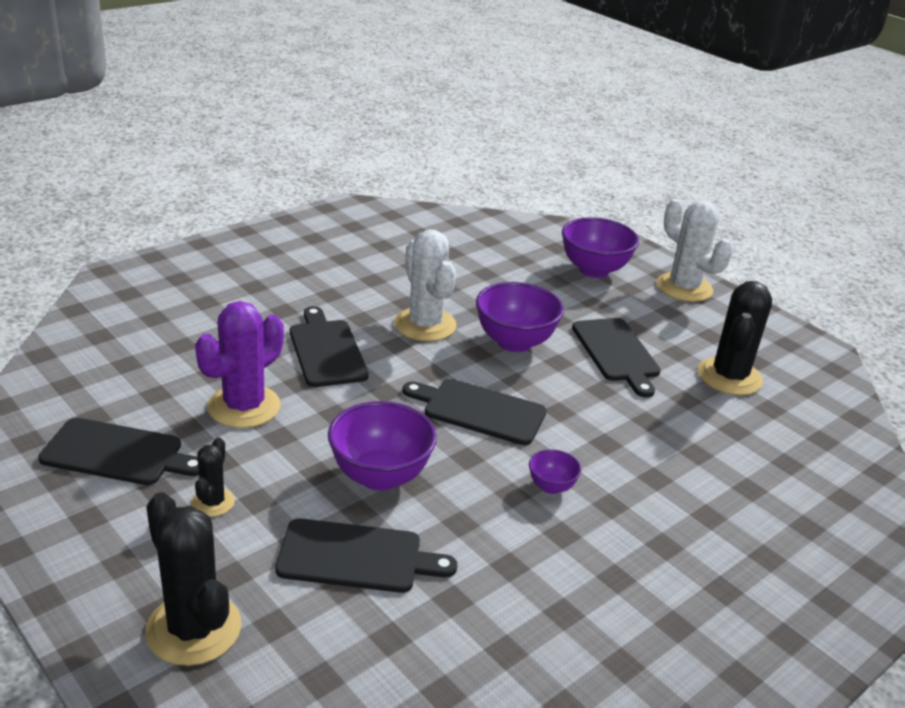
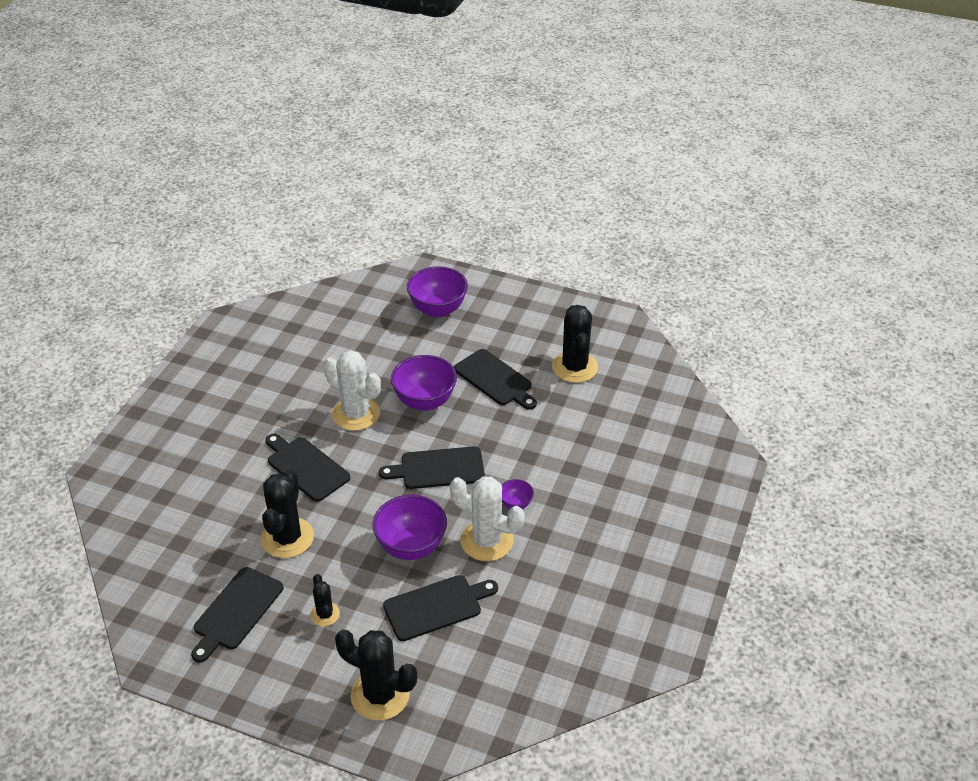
camera: 25 degrees left, 10 degrees up
(117, 453) = (236, 611): black cutting board -> black cutting board turned 135 degrees clockwise
(244, 407) = (287, 538): purple cactus -> black cactus
(684, 288) = (507, 299): white cactus -> white cactus (487, 541)

